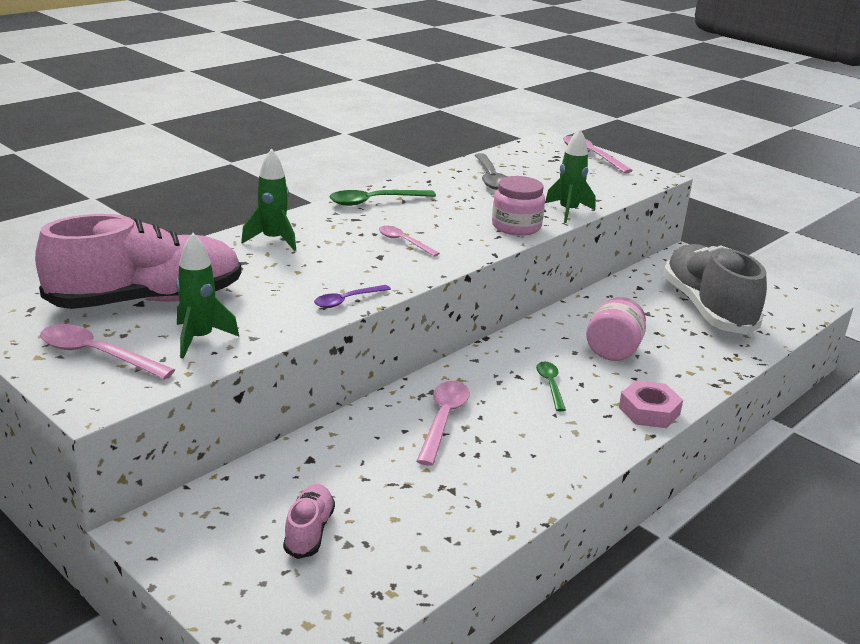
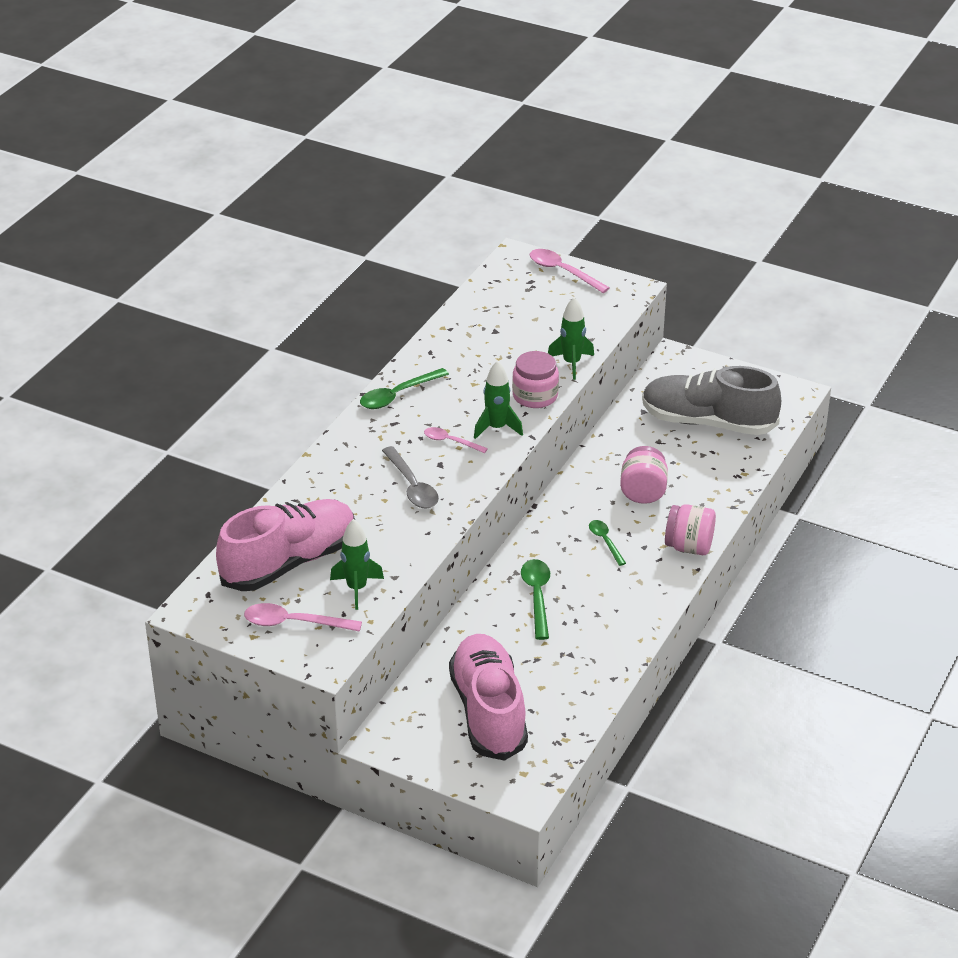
camera: 15 degrees left, 10 degrees up
(273, 240) = (341, 468): green rocket -> green rocket (496, 428)
(309, 531) = (488, 712): pink shoe -> pink shoe, size x2.24
(347, 300) = (442, 521): purple spoon -> none
(443, 420) = (537, 597): pink spoon -> green spoon
(490, 178) = (484, 333): grey spoon -> grey spoon (412, 486)
(649, 411) = (689, 547): pink nut -> pink jar
(707, 308) = (708, 422): grey shoe -> grey shoe turned 45 degrees counterclockwise

